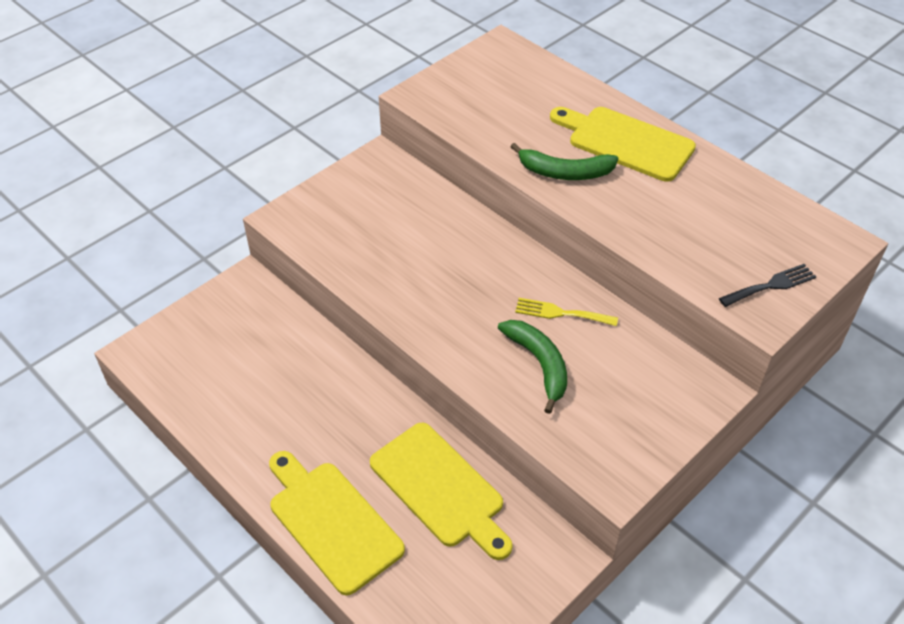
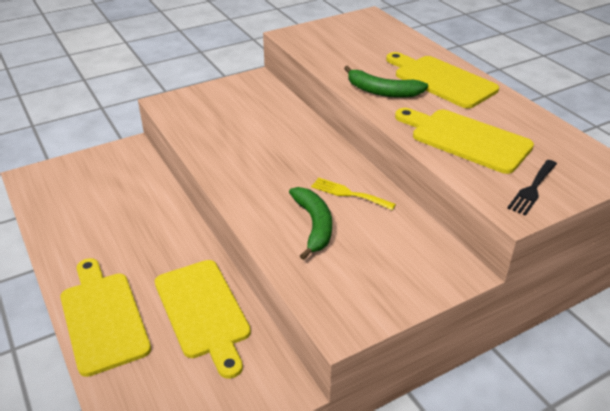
camera: 15 degrees right, 10 degrees down
(682, 228) = (466, 139): none -> yellow cutting board
(771, 285) = (532, 189): black fork -> black fork turned 135 degrees clockwise

